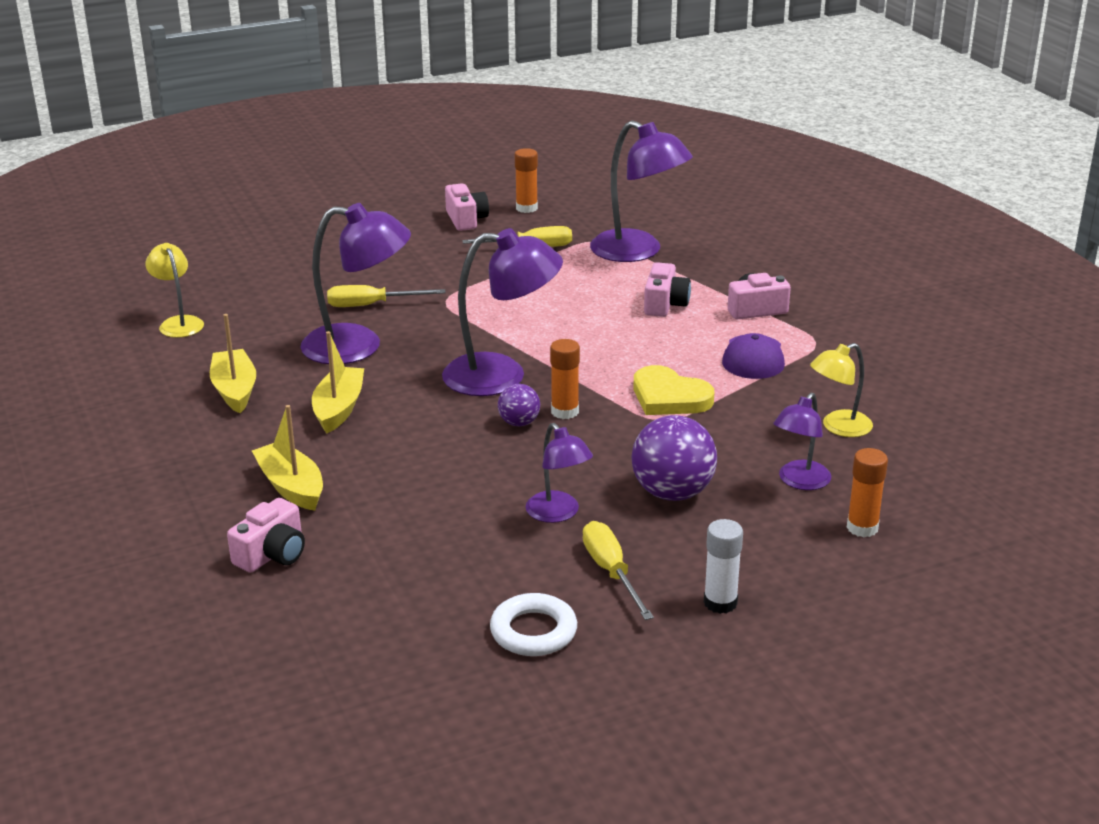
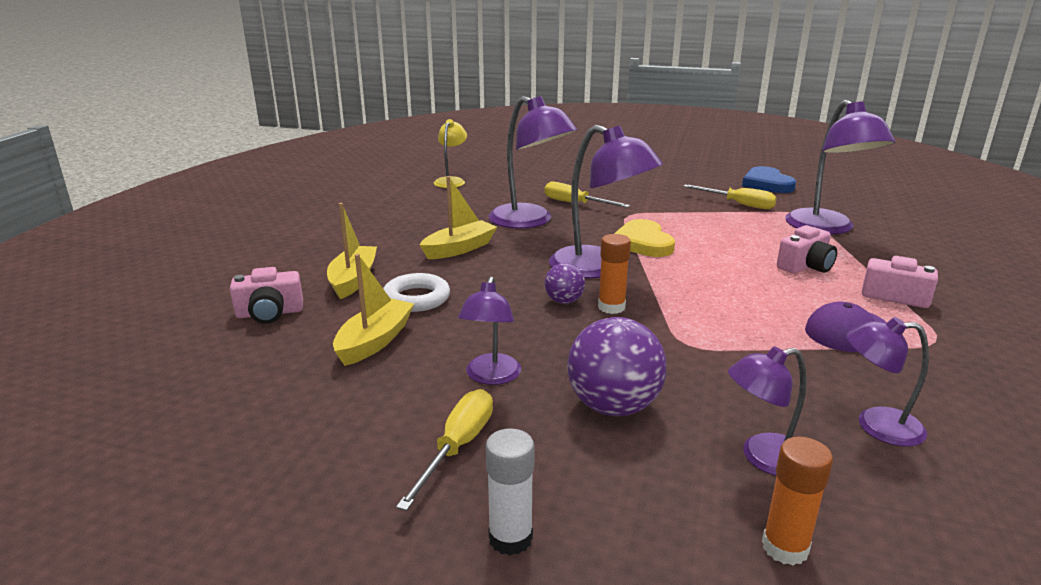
camera: 40 degrees right, 5 degrees down
(235, 390) = (420, 219): yellow boat -> yellow boat (375, 341)
(466, 219) = (712, 179): pink camera -> none
(526, 208) = (767, 184): orange glue stick -> blue heart
(533, 631) = (317, 462): white ring -> white ring (416, 298)
(669, 397) = (719, 330): yellow heart -> yellow heart (643, 243)
(838, 427) = (876, 425): yellow lamp -> purple lamp

